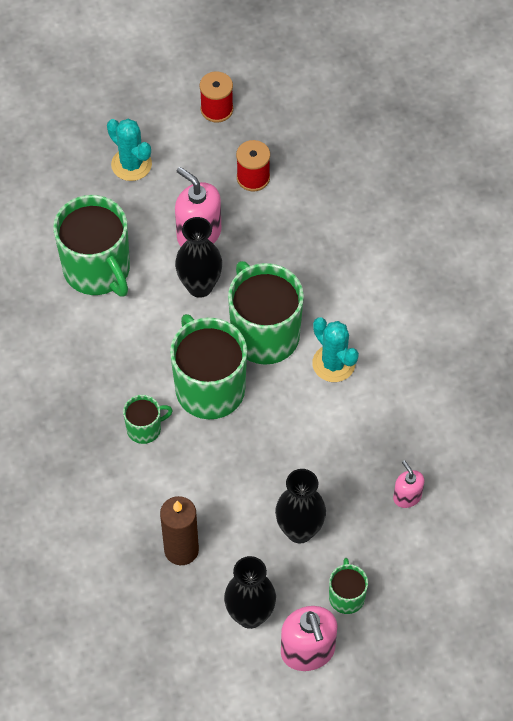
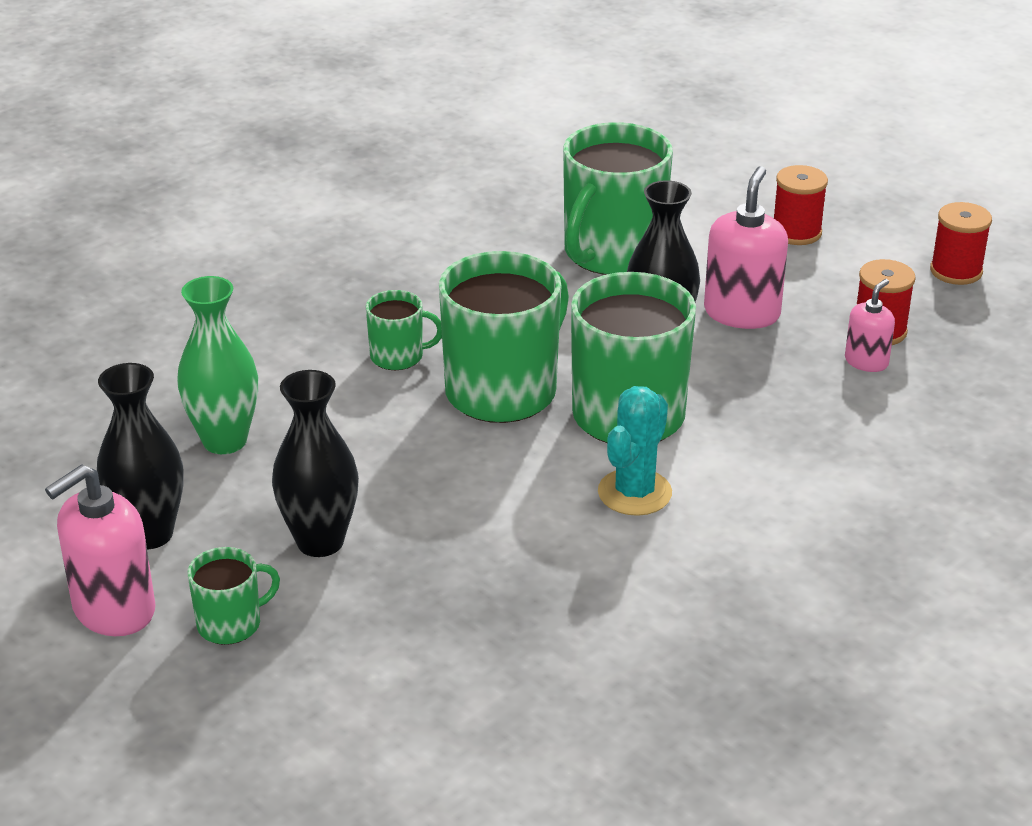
camera: 65 degrees right, 25 degrees down
(131, 164) = (796, 232): turquoise cactus -> red spool
(145, 428) = (398, 356): green mug -> green mug turned 45 degrees counterclockwise
(181, 550) = (224, 441): brown candle -> green vase
(407, 496) = (451, 639): pink soap dispenser -> pink soap dispenser (866, 362)

